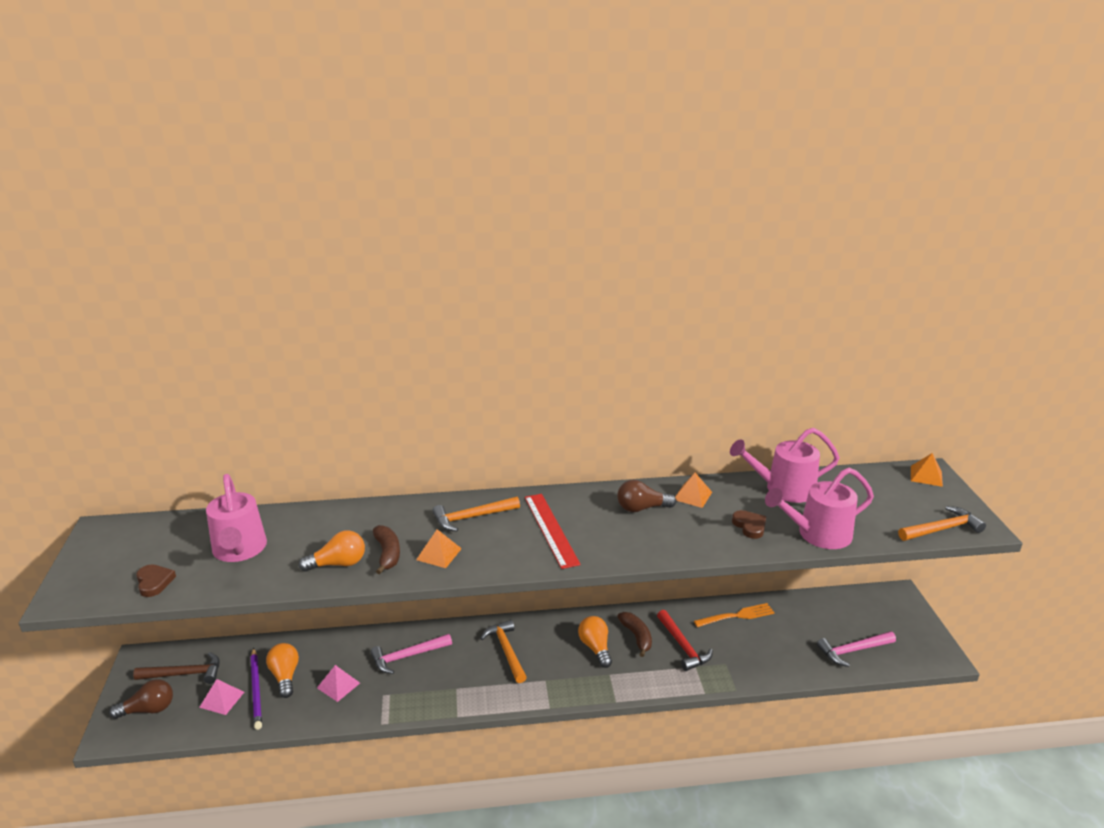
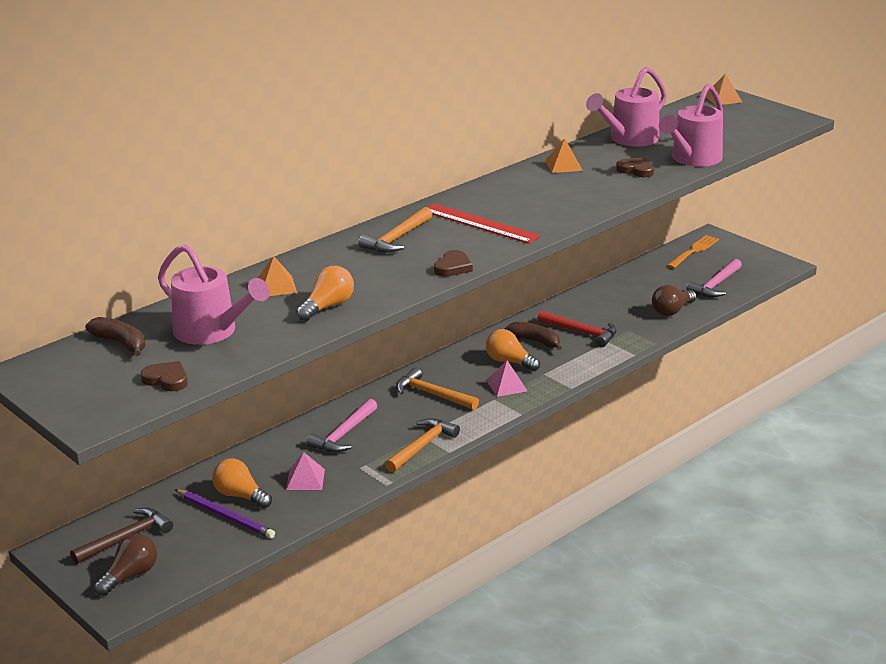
camera: 35 degrees left, 0 degrees up
(222, 699) = (199, 537): pink pyramid -> pink pyramid (506, 386)
(387, 554) = (362, 285): brown banana -> brown banana (121, 343)
(438, 554) = (409, 270): orange pyramid -> orange pyramid (276, 286)
(473, 567) = (453, 267): none -> brown heart
(641, 508) = (534, 186): brown light bulb -> brown light bulb (672, 311)
(737, 616) = (601, 296): orange fork -> orange fork (694, 251)
(942, 529) = (774, 128): orange hammer -> orange hammer (422, 446)

